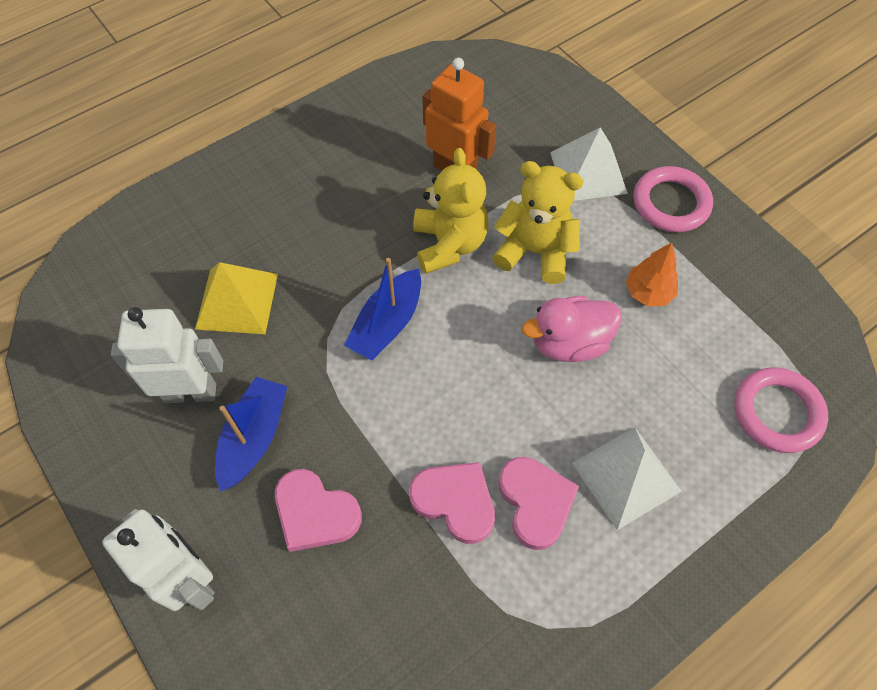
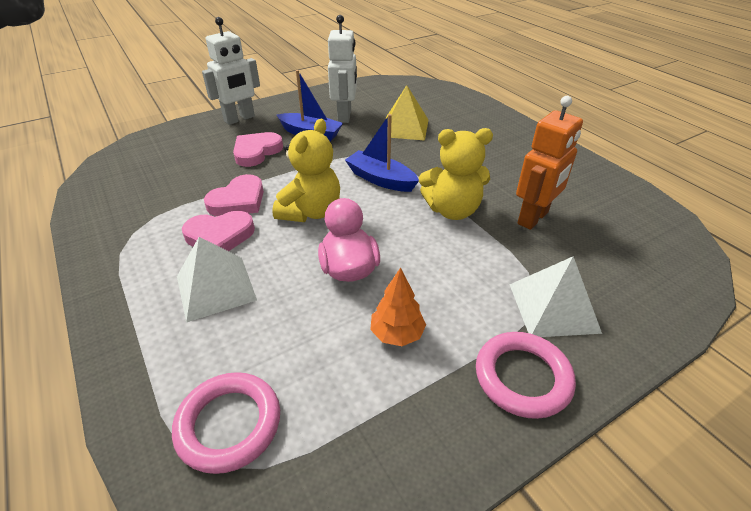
camera: 95 degrees right, 20 degrees down
(535, 252) = (446, 258): yellow teddy bear -> yellow teddy bear (311, 212)

